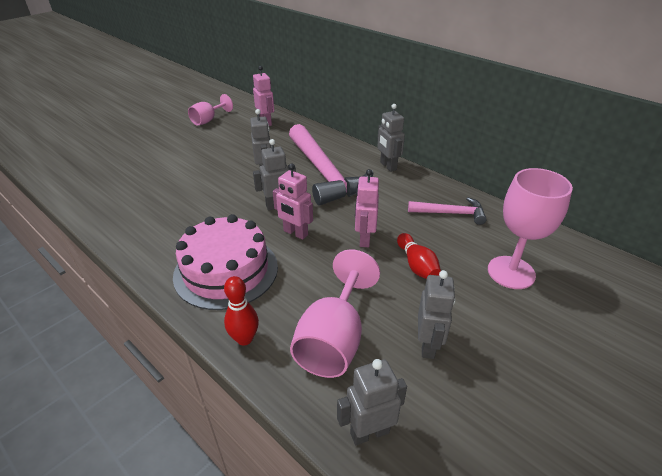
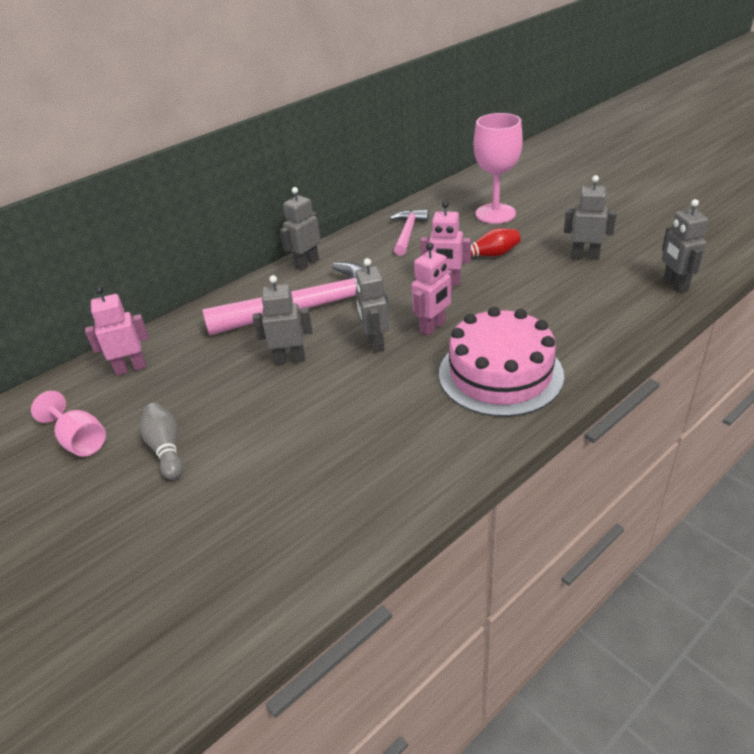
camera: 80 degrees left, 0 degrees up
(192, 144) = (166, 449): none -> grey bowling pin
(244, 339) = (599, 351): red bowling pin -> none
(334, 339) = (588, 300): pink goblet -> none
(388, 166) = (306, 263): grey robot -> grey robot turned 150 degrees clockwise

